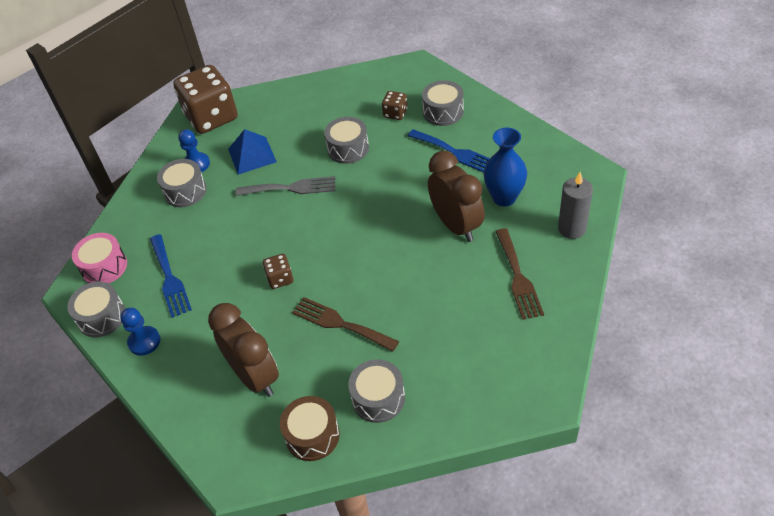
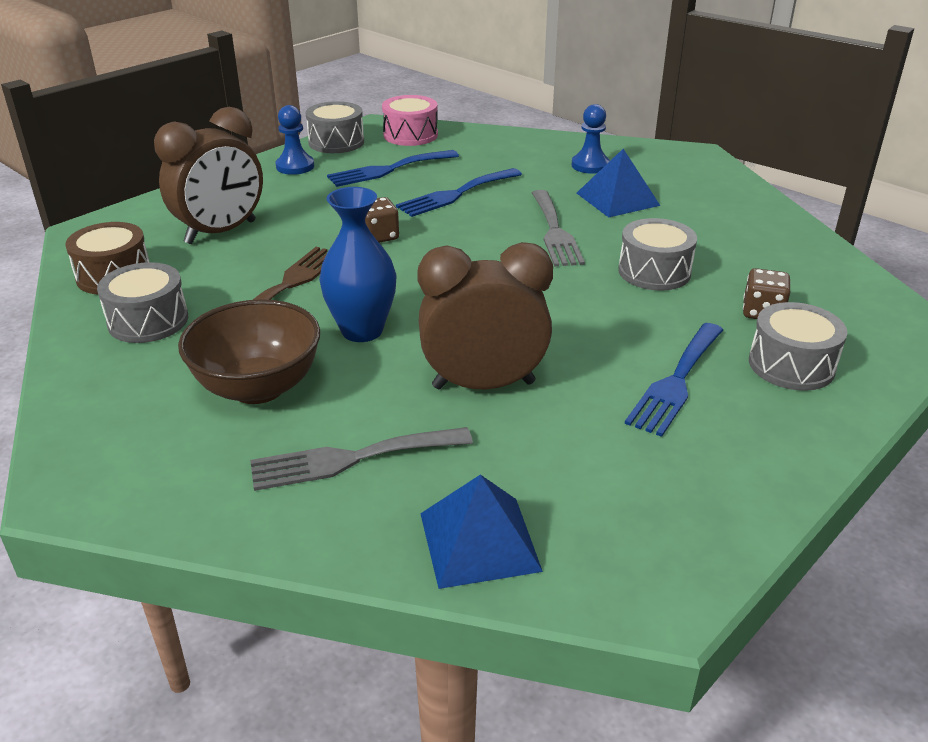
camera: 80 degrees right, 15 degrees down
(185, 191) = (538, 164): grey drum -> none
(211, 117) = (688, 166): brown dice -> none
(224, 237) = (456, 194): none -> blue fork
(456, 225) = (483, 385): brown clock -> brown clock turned 150 degrees counterclockwise
(456, 325) = (258, 387): none -> brown bowl
(504, 197) = (561, 443): blue vase -> blue vase (362, 330)
(518, 277) = (351, 459): brown fork -> grey fork
(572, 228) = (479, 541): grey candle -> blue pyramid

